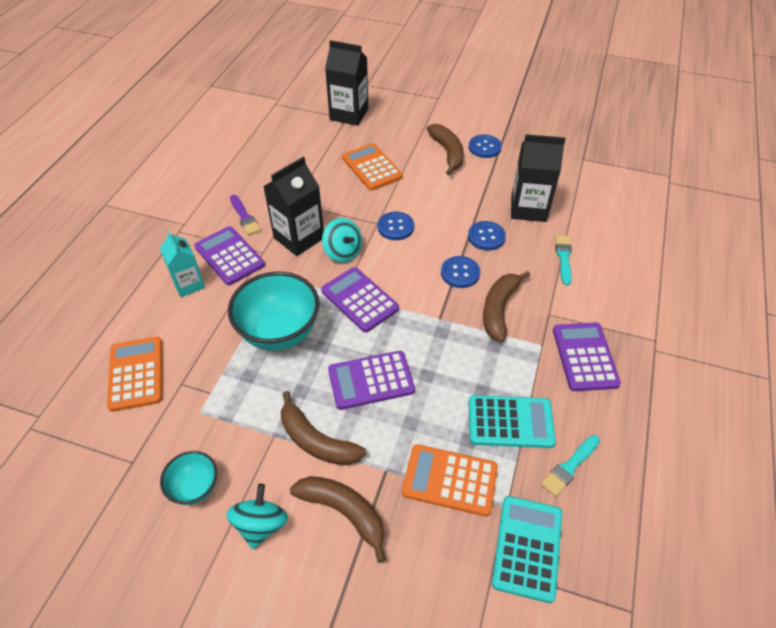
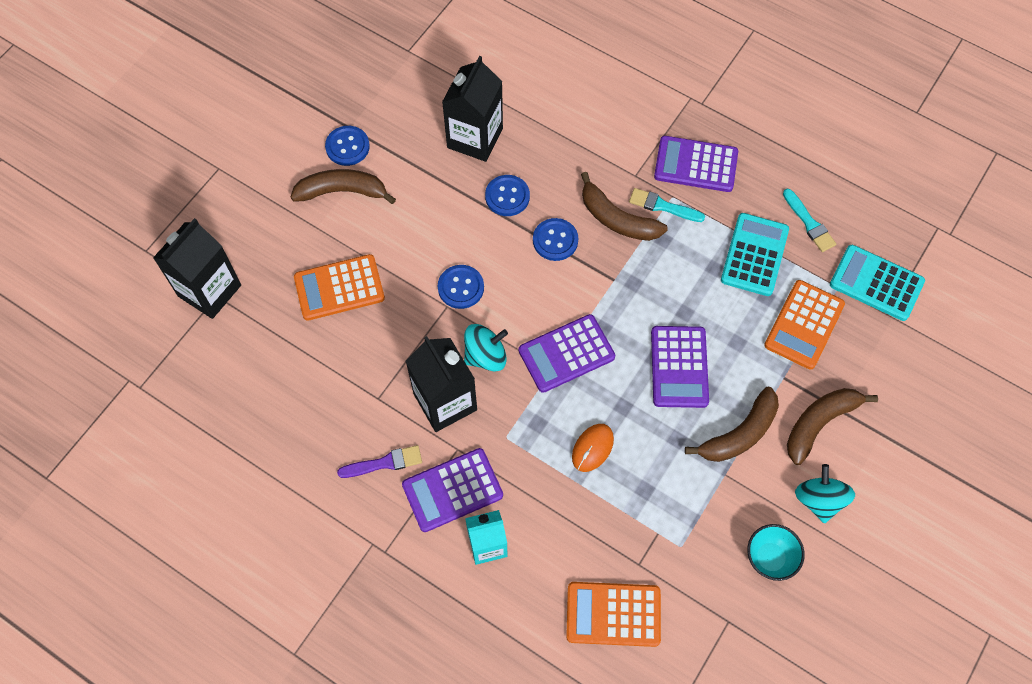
camera: 75 degrees left, 15 degrees up
(261, 524) = (819, 500): turquoise spinning top -> turquoise spinning top turned 60 degrees clockwise
(280, 333) = (592, 448): turquoise bowl -> orange mouse
(563, 257) = (561, 132): turquoise brush -> turquoise brush (662, 206)

